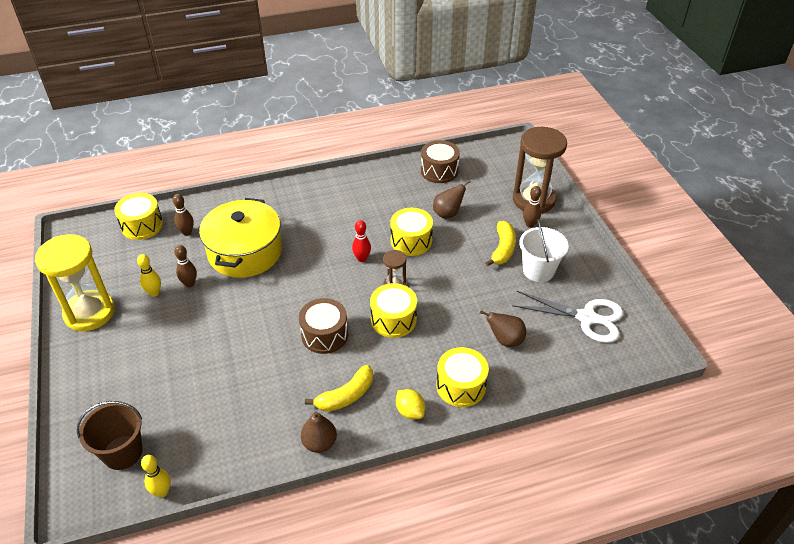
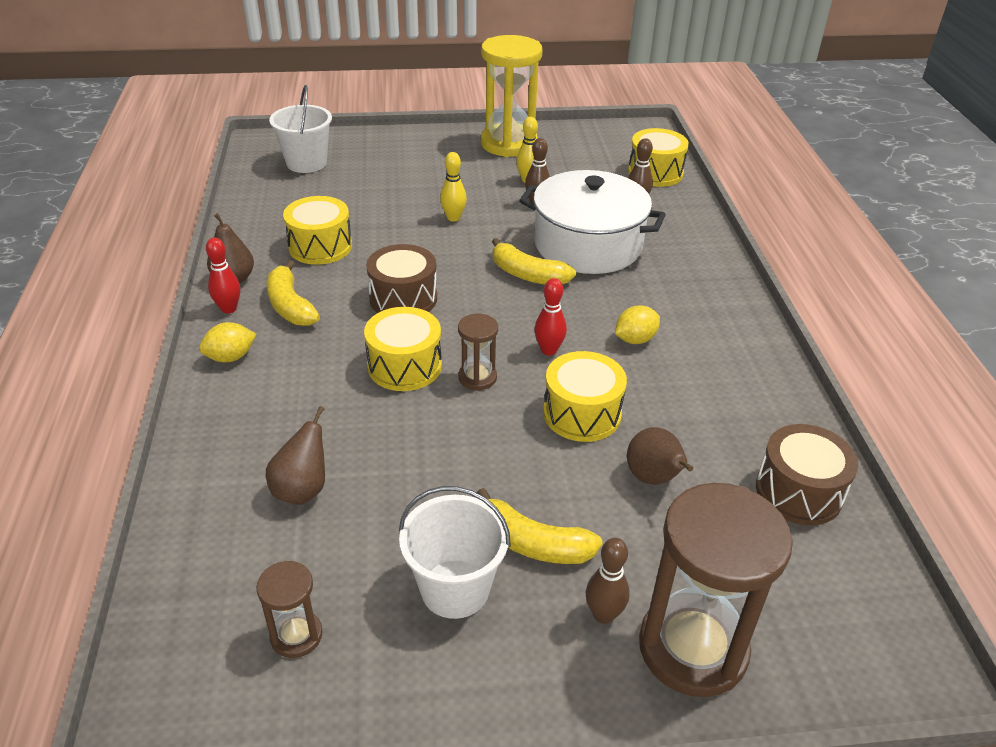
camera: 100 degrees right, 5 degrees down
(122, 452) = (306, 163): brown bucket -> white bucket
(162, 492) = (245, 182): yellow bowling pin -> yellow bowling pin (453, 218)
(245, 252) = (588, 245): yellow pot -> white pot
(286, 277) = (528, 275): none -> yellow banana
(343, 225) = (635, 339): none -> yellow lemon
(357, 432) = (229, 309): none -> red bowling pin
(461, 386) = (242, 415): yellow drum -> yellow drum (320, 246)
(586, 318) = (296, 635): white scissors -> brown hourglass

